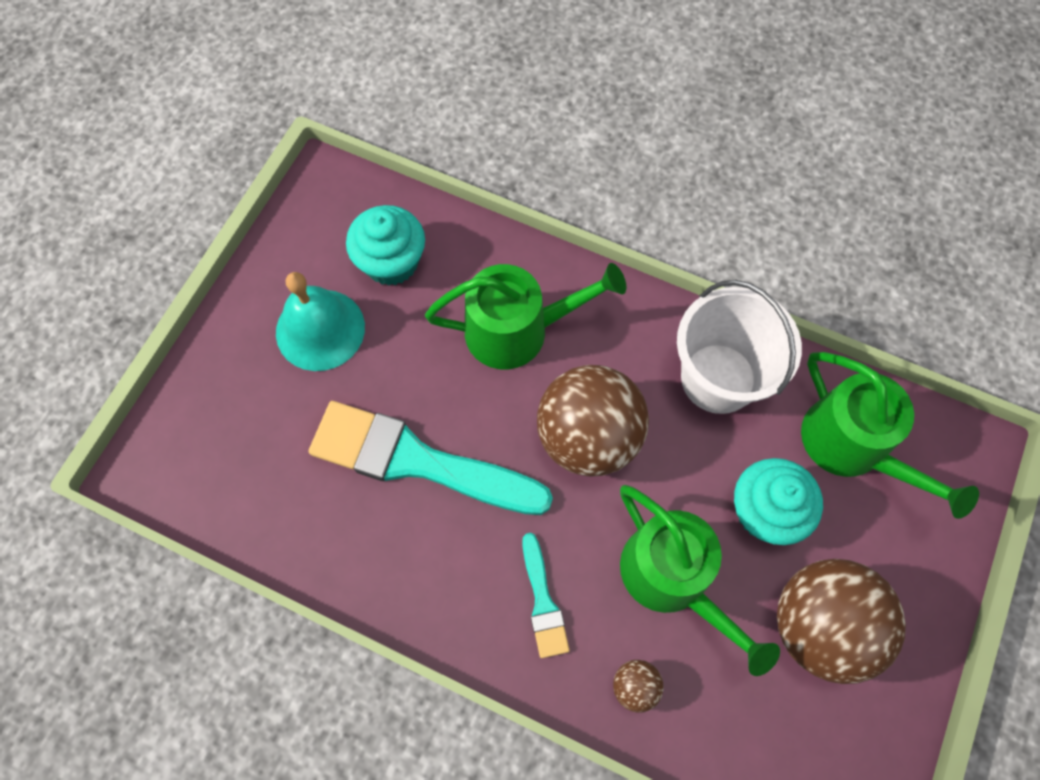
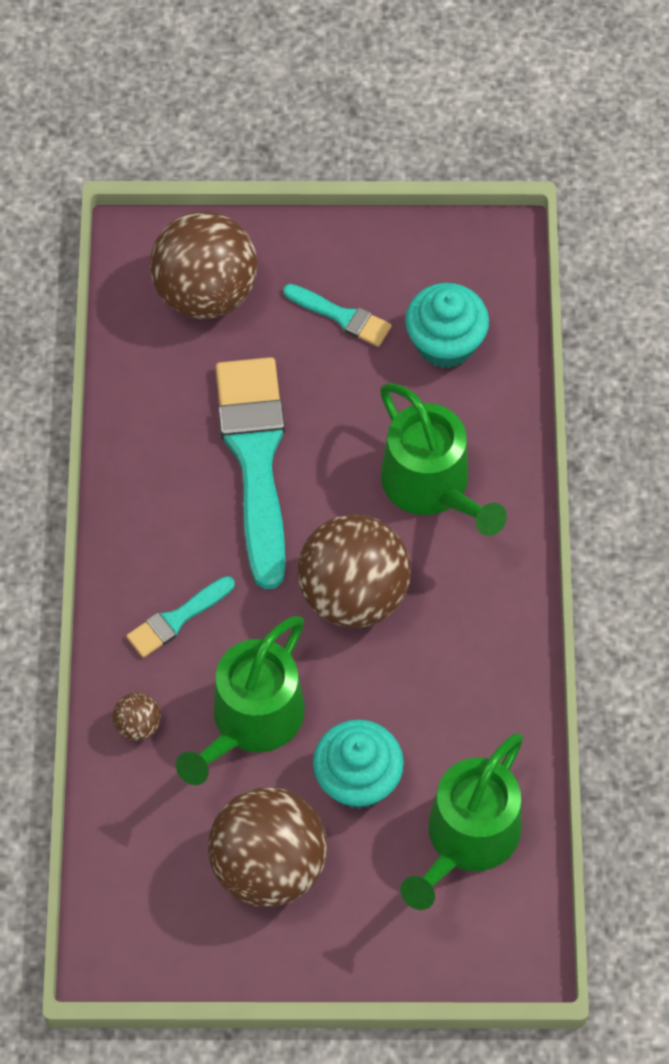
camera: 65 degrees right, 5 degrees down
(229, 430) = (206, 292): none -> brown ball
(320, 329) = (342, 316): turquoise bell -> turquoise brush
(718, 378) = (476, 688): white bucket -> none

